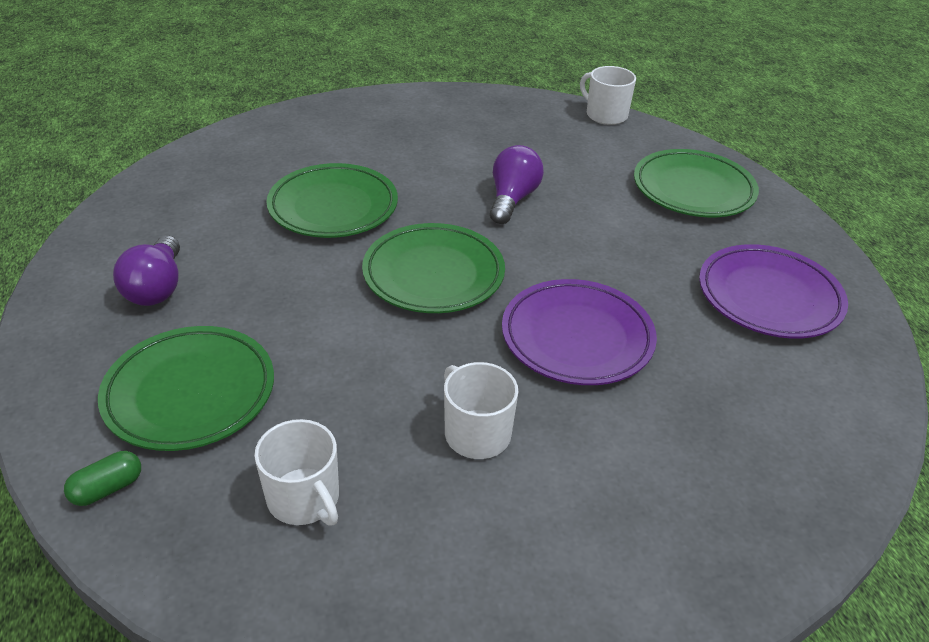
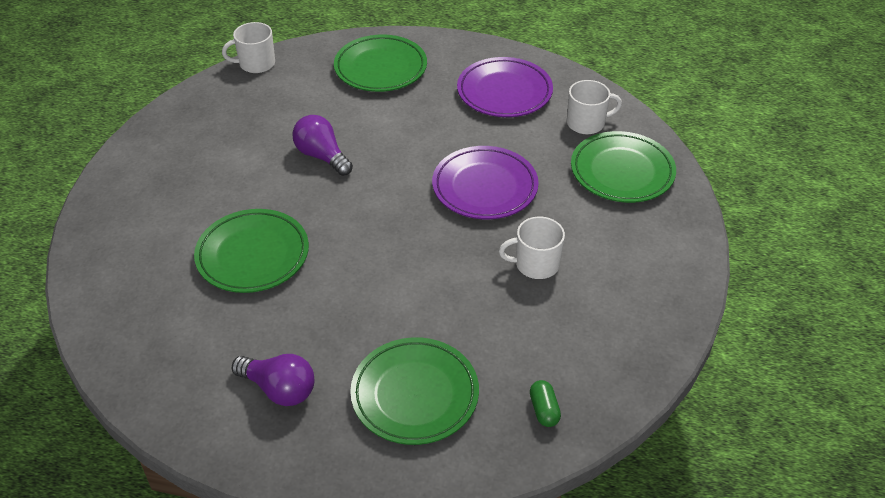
camera: 60 degrees left, 5 degrees up
(107, 488) = (480, 458): green capsule -> green capsule (544, 410)
(304, 498) = (542, 359): white mug -> white mug (586, 123)
(433, 274) = (376, 229): green plate -> green plate (622, 172)

